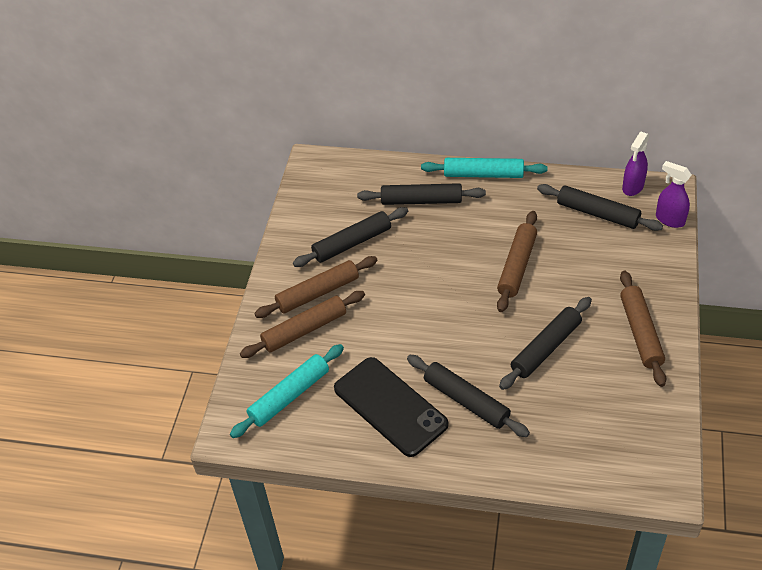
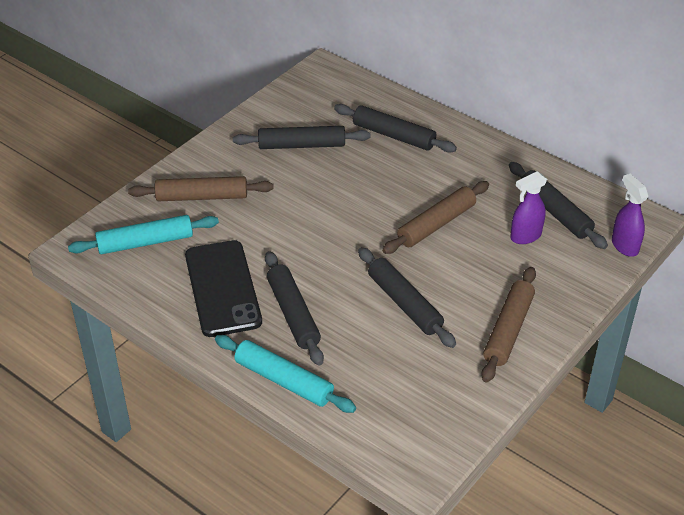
camera: 25 degrees right, 5 degrees down
(318, 293) = (238, 172): brown rolling pin -> none
(483, 174) = (471, 136): turquoise rolling pin -> turquoise rolling pin (284, 380)
(546, 348) = (404, 303): black rolling pin -> black rolling pin turned 75 degrees clockwise
(632, 187) = (610, 203): purple spray bottle -> purple spray bottle (525, 236)

